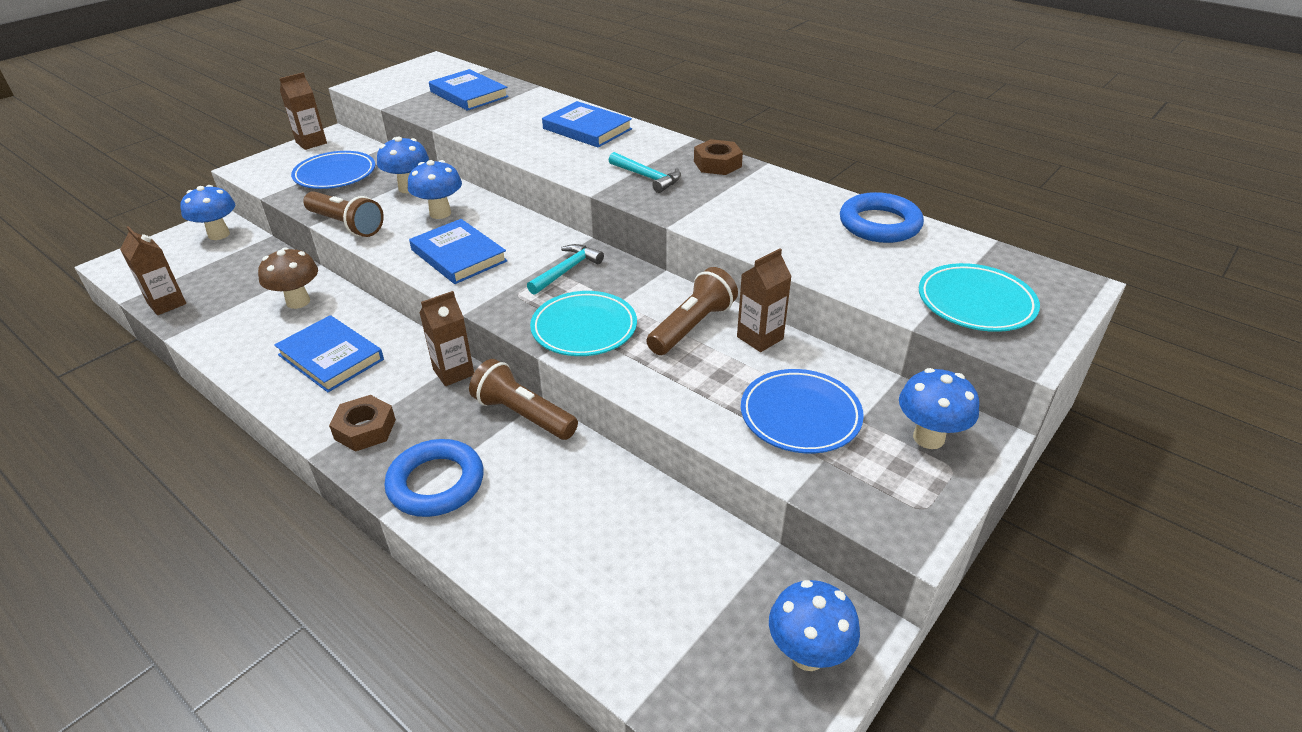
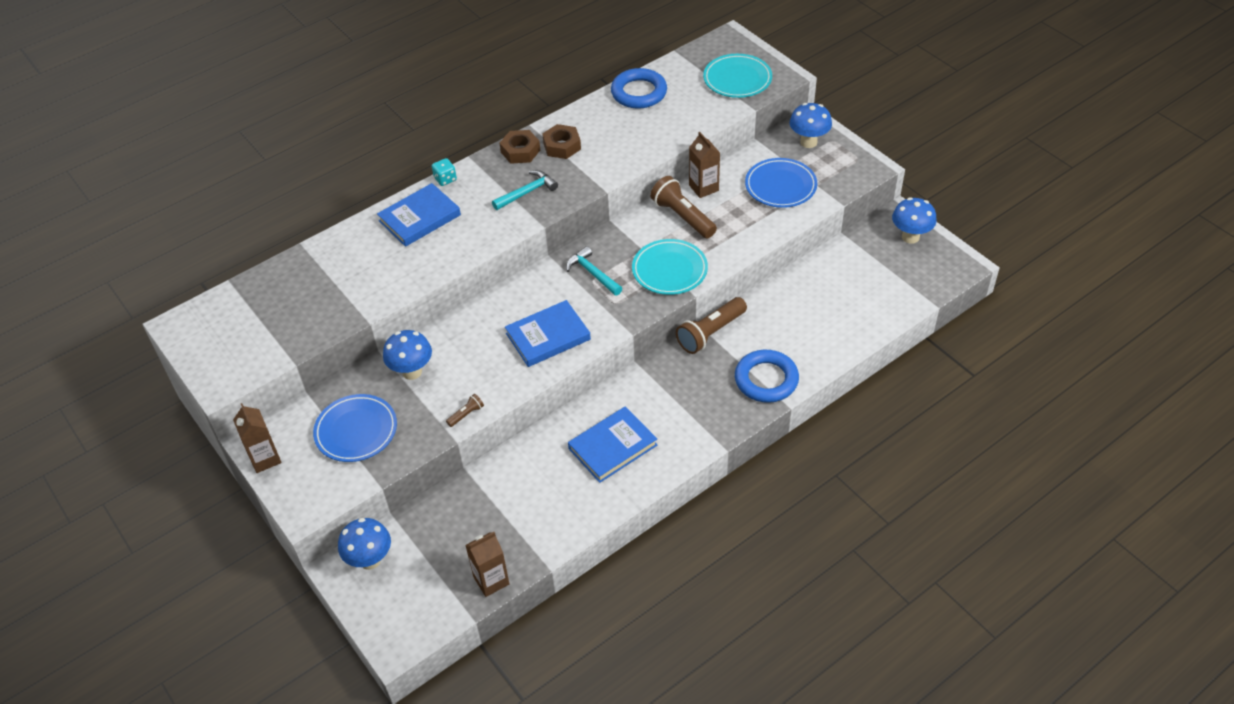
camera: 75 degrees left, 10 degrees up
(298, 302) = (523, 477): brown mushroom -> none
(346, 225) = (466, 414): brown flashlight -> brown flashlight, size x0.46
(365, 429) = (704, 420): brown nut -> brown nut (562, 146)
(440, 213) = (471, 348): blue mushroom -> none
(453, 372) = (653, 370): brown carton -> none
(469, 94) = (294, 296): blue book -> none
(652, 132) = (445, 179): none -> turquoise dice

